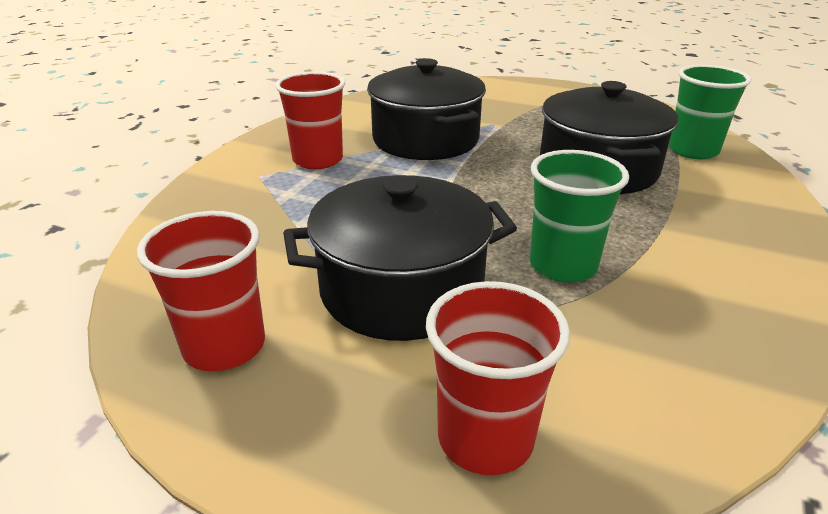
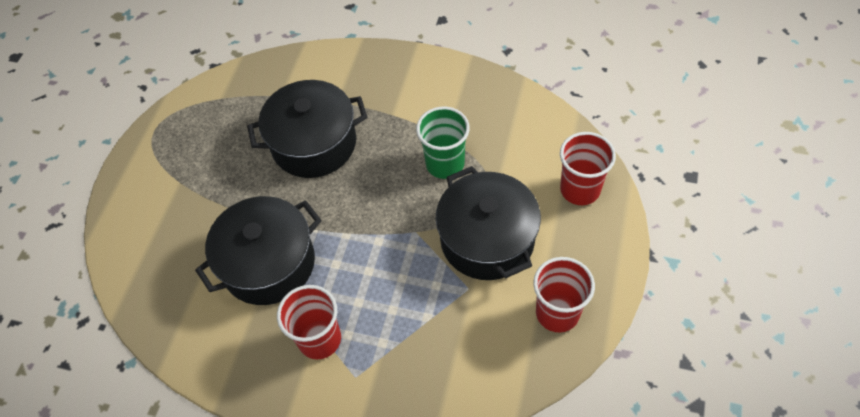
camera: 95 degrees left, 25 degrees up
(693, 150) = (275, 86): green cup -> none

